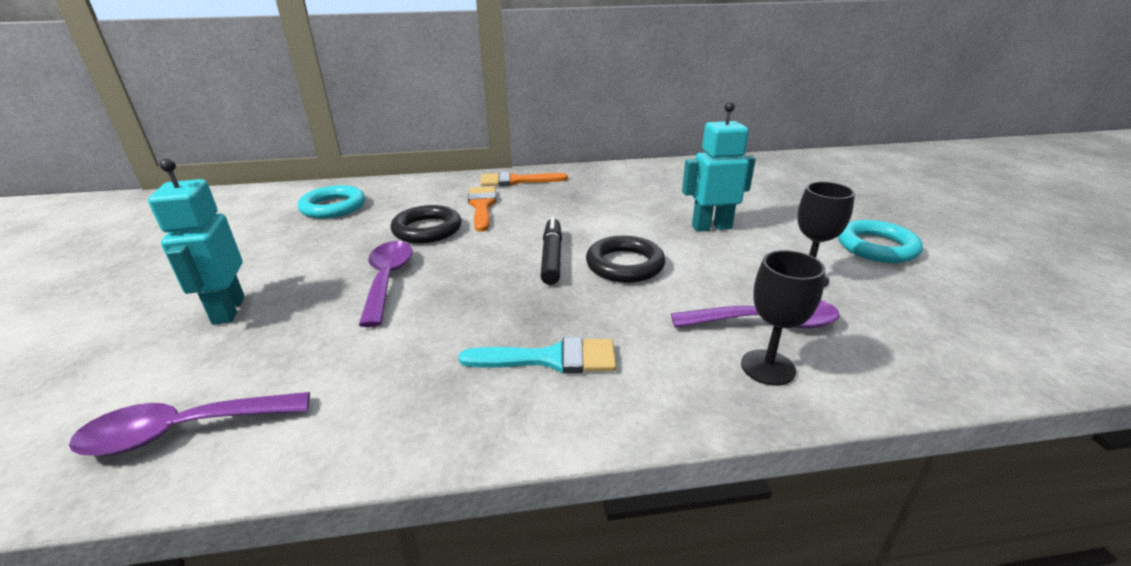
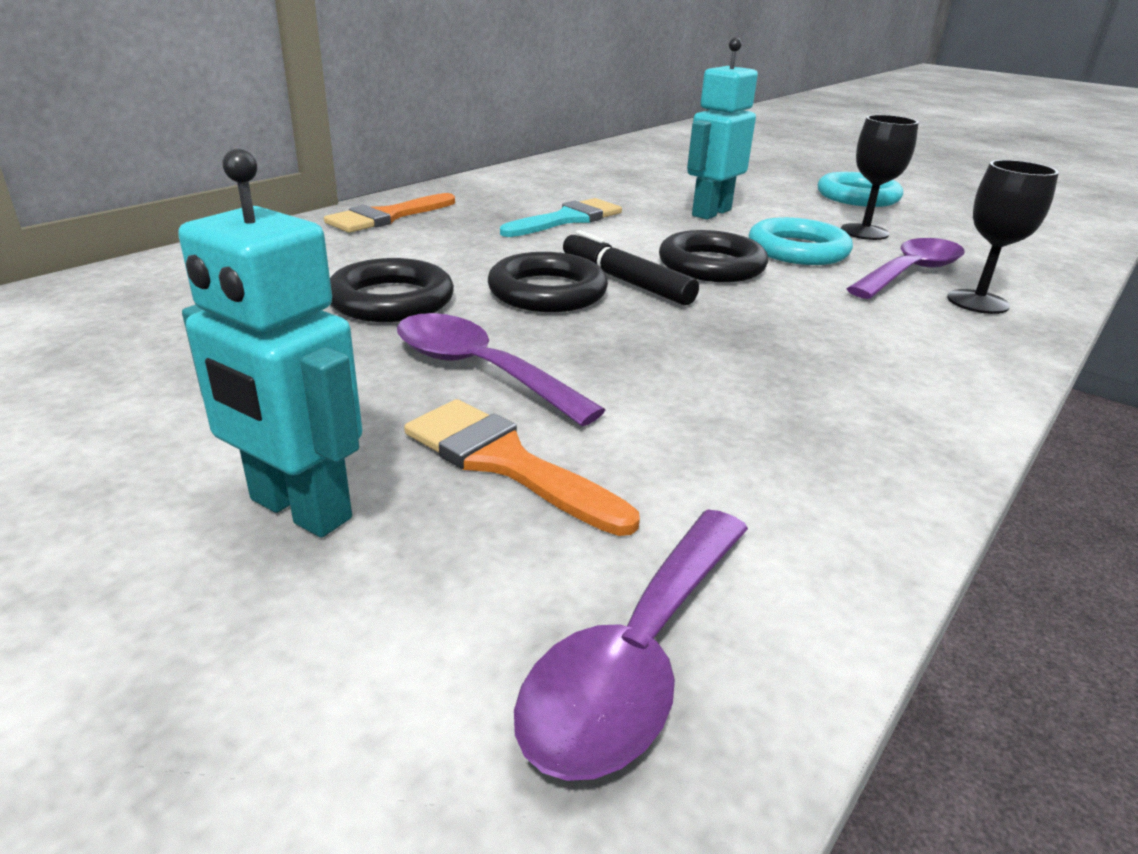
camera: 45 degrees left, 0 degrees up
(333, 207) = (132, 319): turquoise ring -> turquoise ring (797, 250)
(482, 206) = (407, 254): orange brush -> orange brush (505, 462)
(499, 249) = (547, 292): none -> black ring
(551, 359) = (836, 365): turquoise brush -> turquoise brush (567, 219)

